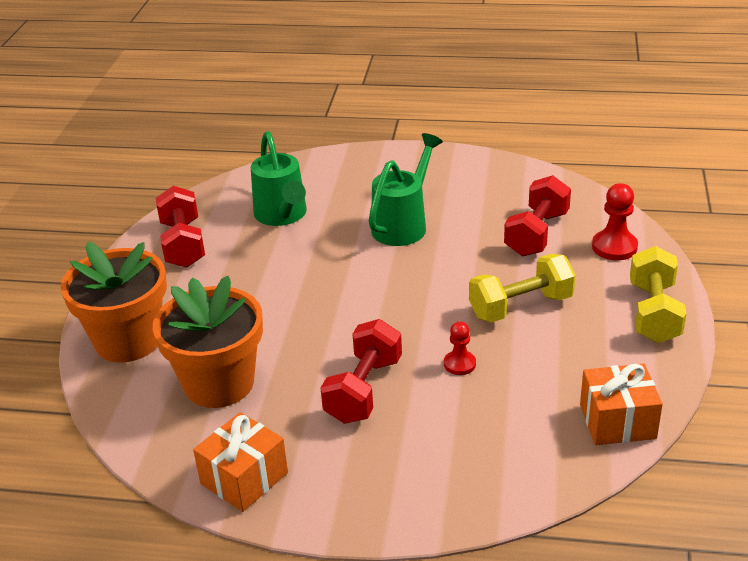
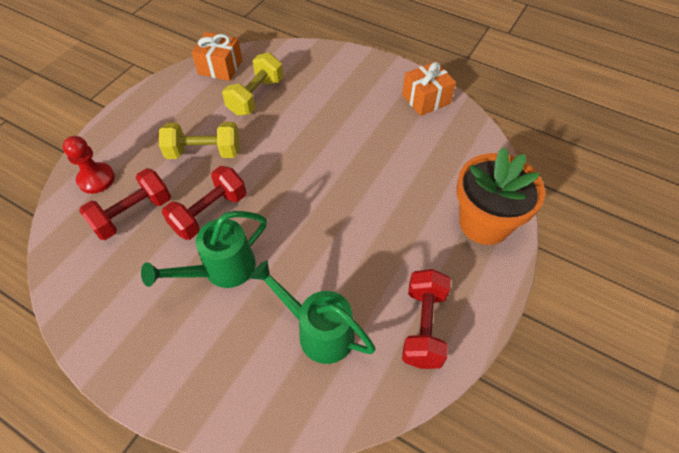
camera: 160 degrees left, 20 degrees up
(219, 383) = (425, 162): orange flower pot -> none
(282, 216) = (318, 331): green watering can -> green watering can turned 60 degrees counterclockwise
(364, 390) = (338, 127): red dumbbell -> red dumbbell (209, 213)
(459, 364) = (273, 125): red pawn -> none
(654, 313) = (133, 119): yellow dumbbell -> yellow dumbbell (256, 96)

